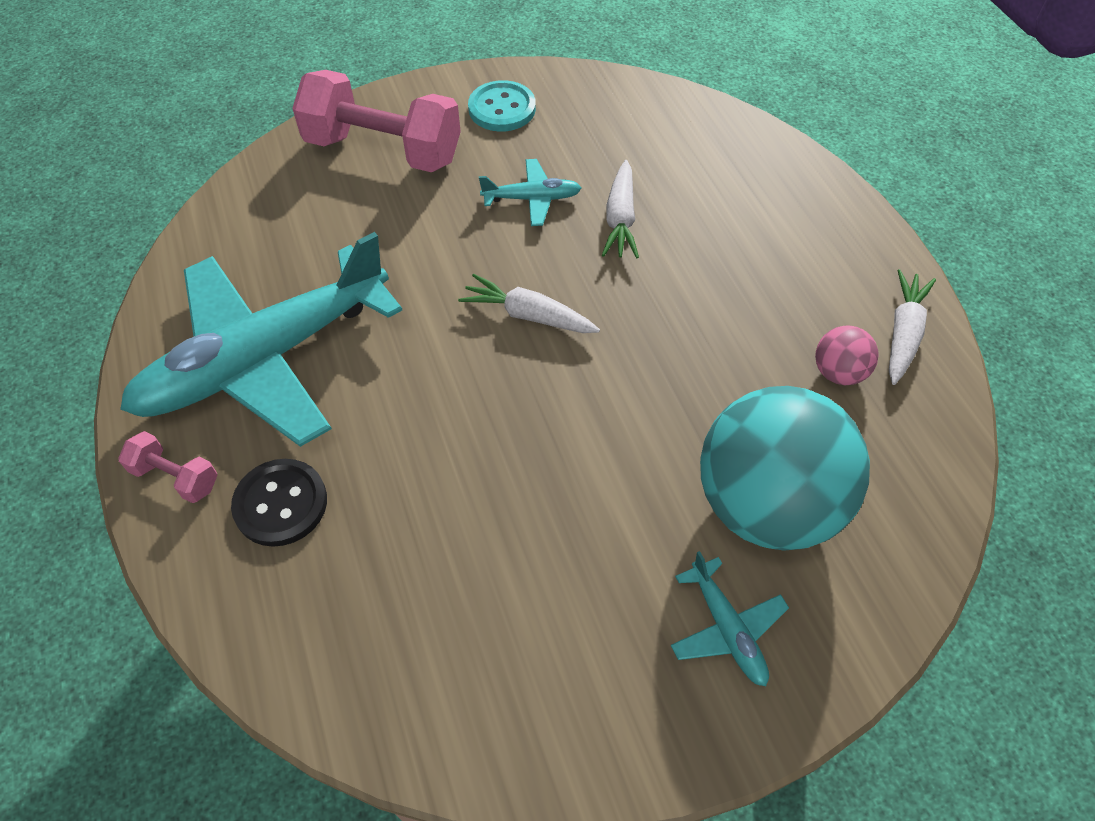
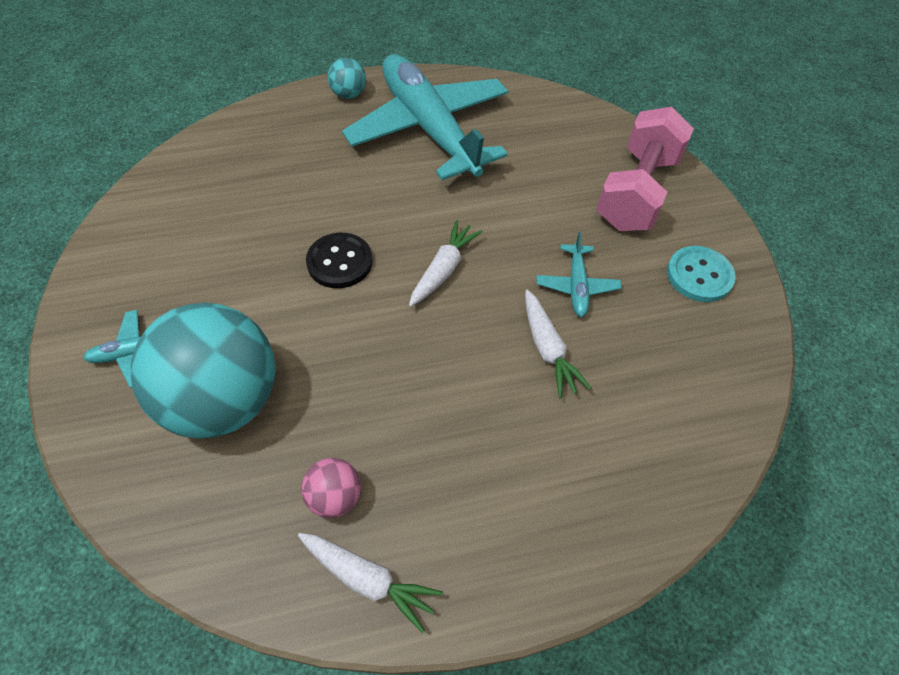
camera: 95 degrees right, 0 degrees up
(176, 477) = (348, 94): pink dumbbell -> turquoise ball
(281, 504) = (316, 136): black button -> black button (339, 262)
(620, 219) = (548, 349): white carrot -> white carrot turned 120 degrees counterclockwise

